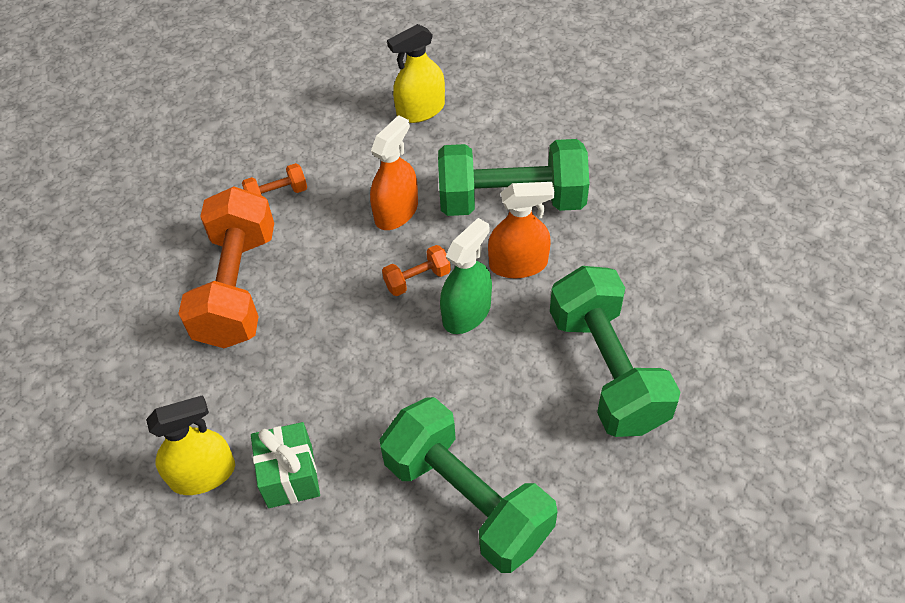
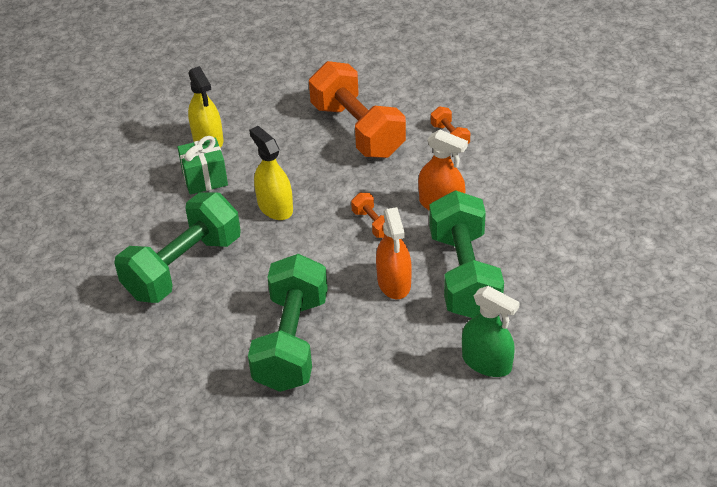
camera: 85 degrees right, 10 degrees down
(237, 287) = (357, 130): orange dumbbell -> orange dumbbell turned 60 degrees clockwise
(421, 110) = (563, 208): yellow spray bottle -> yellow spray bottle (275, 207)
(466, 313) = (342, 255): green spray bottle -> green spray bottle (486, 362)
(607, 369) = (291, 342): green dumbbell -> green dumbbell turned 60 degrees counterclockwise

